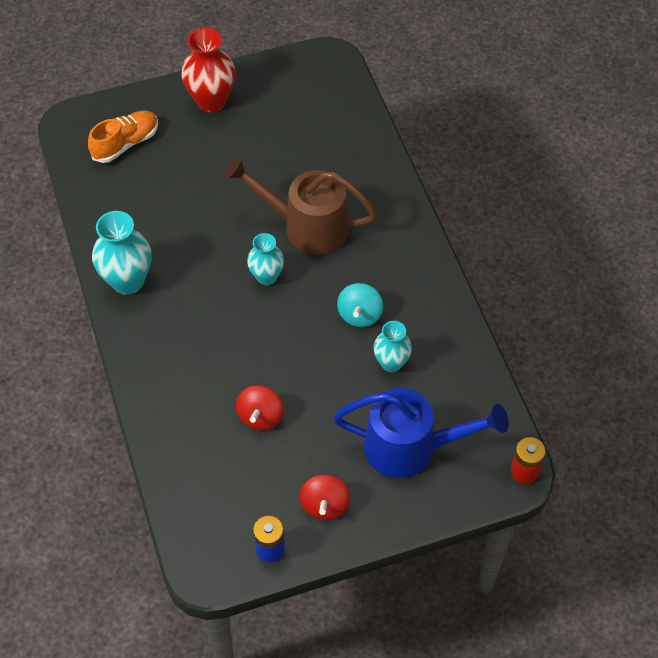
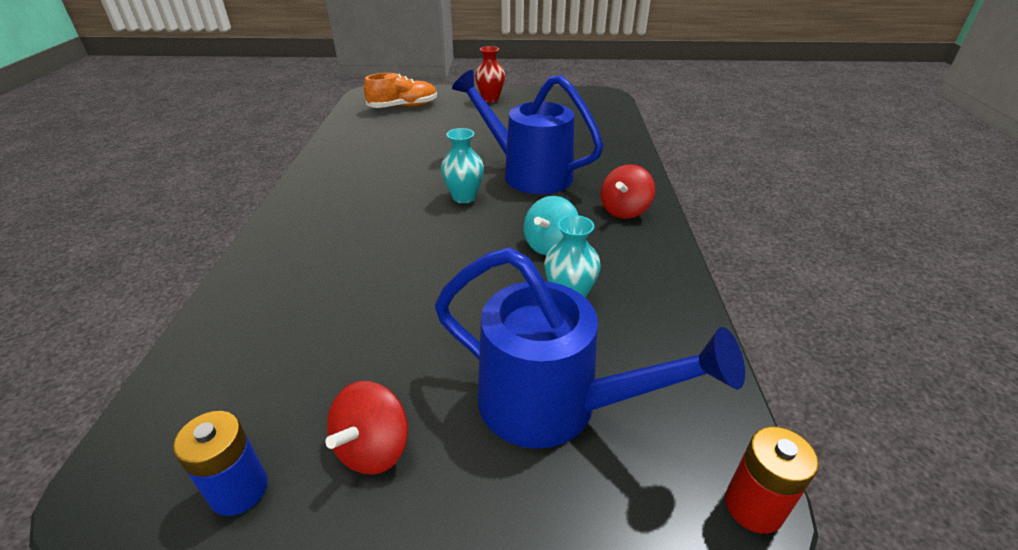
camera: 20 degrees right, 20 degrees down
(127, 281) = (328, 174): turquoise vase -> none
(211, 101) = (490, 99): red vase -> red vase, size x0.63
(260, 416) = (366, 309): red spinning top -> red spinning top (624, 210)
(306, 226) = (528, 173): brown watering can -> blue watering can

